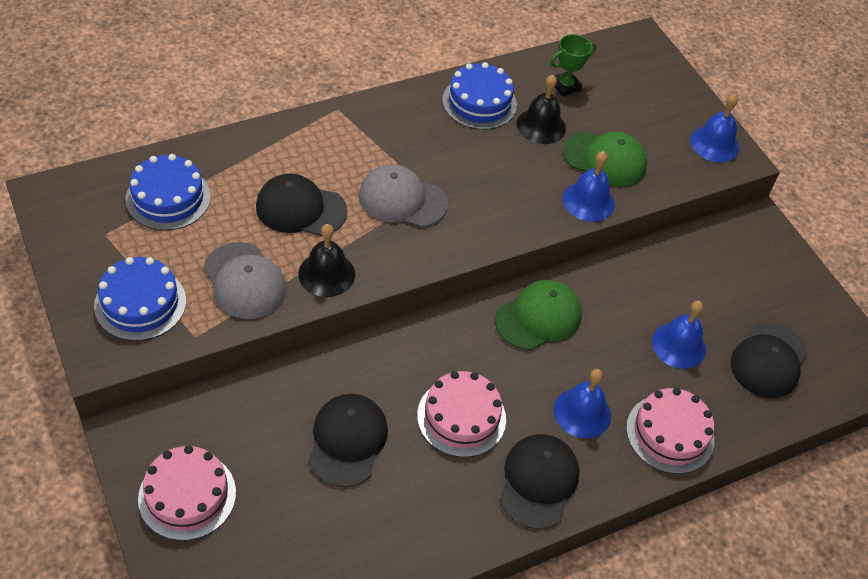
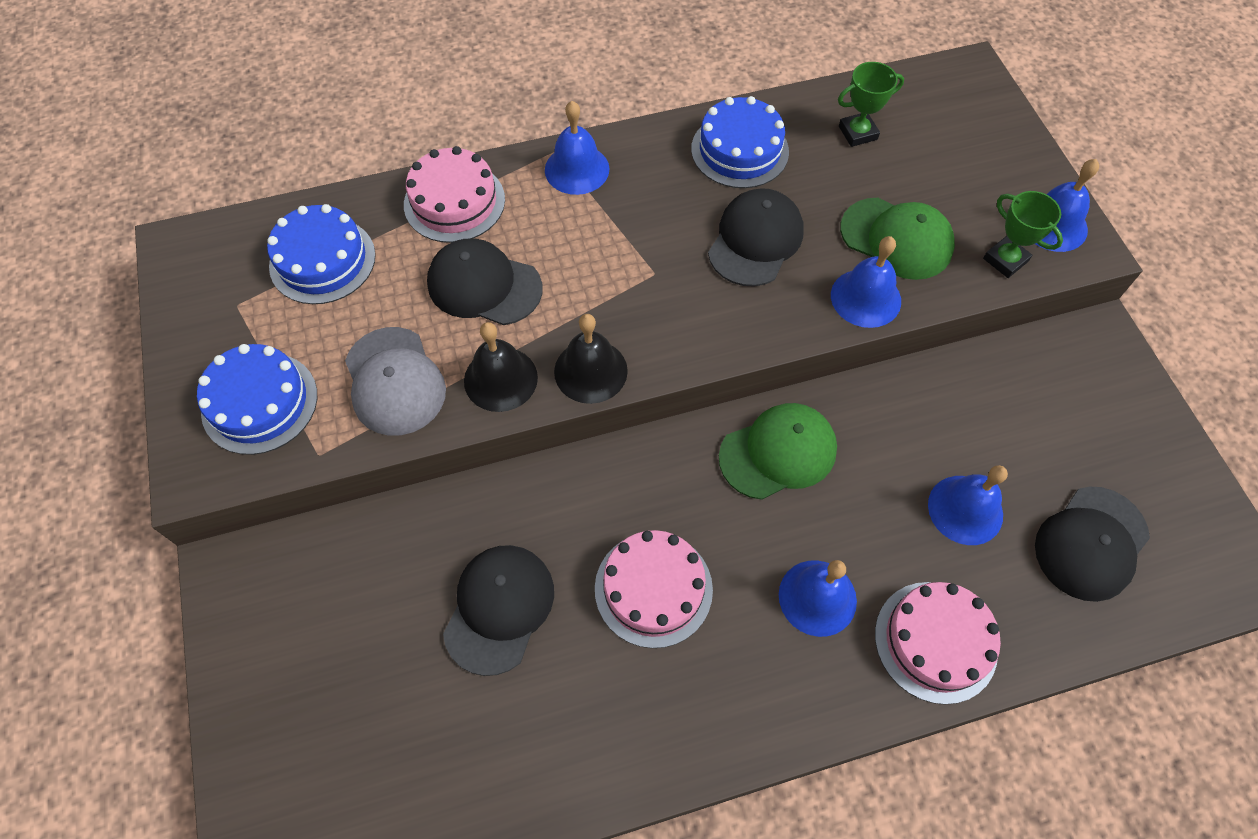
camera: 15 degrees right, 10 degrees up
(187, 495) = (284, 665): pink cake -> pink cake (454, 202)
(357, 121) = (577, 169): none -> blue bell
(402, 200) = (616, 280): grey cap -> none
(538, 482) = (742, 695): black cap -> black cap (755, 240)
(541, 126) = (816, 187): black bell -> black bell (590, 371)
(684, 170) = (1005, 260): none -> green trophy

